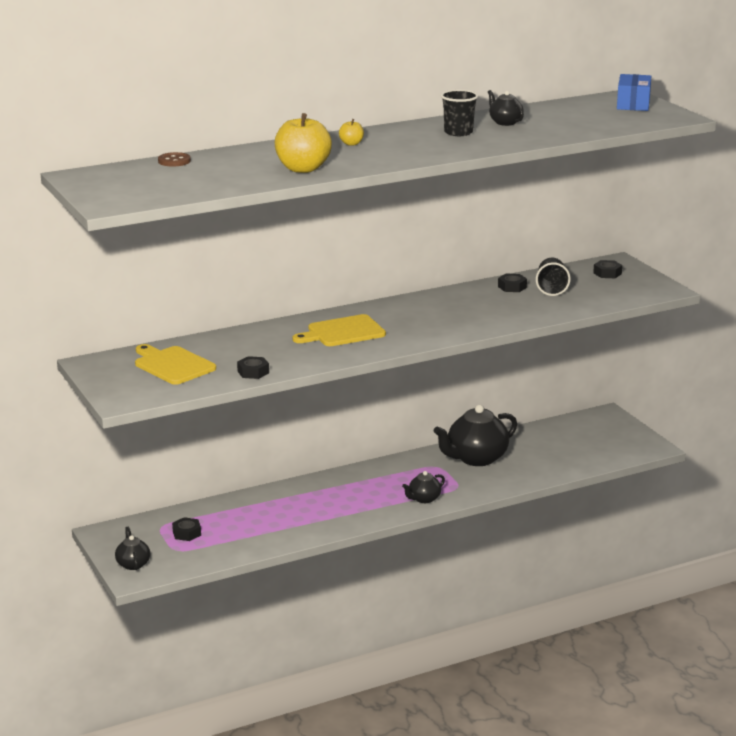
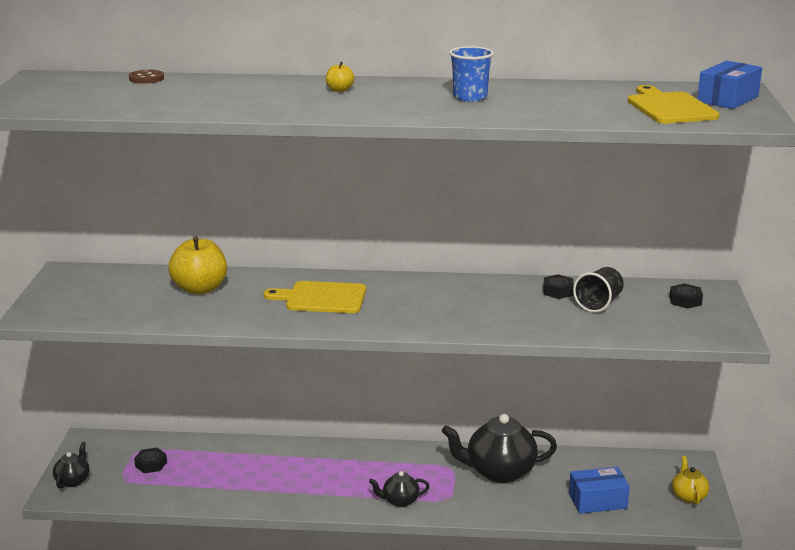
camera: 30 degrees right, 0 degrees up
(173, 365) = (126, 291): yellow cutting board -> yellow cutting board (670, 107)
(253, 372) = (182, 318): black nut -> none
(303, 169) = (242, 105): yellow apple -> yellow apple (200, 289)
(458, 132) = (470, 97): black cup -> blue cup
(505, 122) = (541, 95): black teapot -> none
(567, 457) = (597, 501): none -> blue box
(625, 436) = (688, 496): none -> yellow teapot

